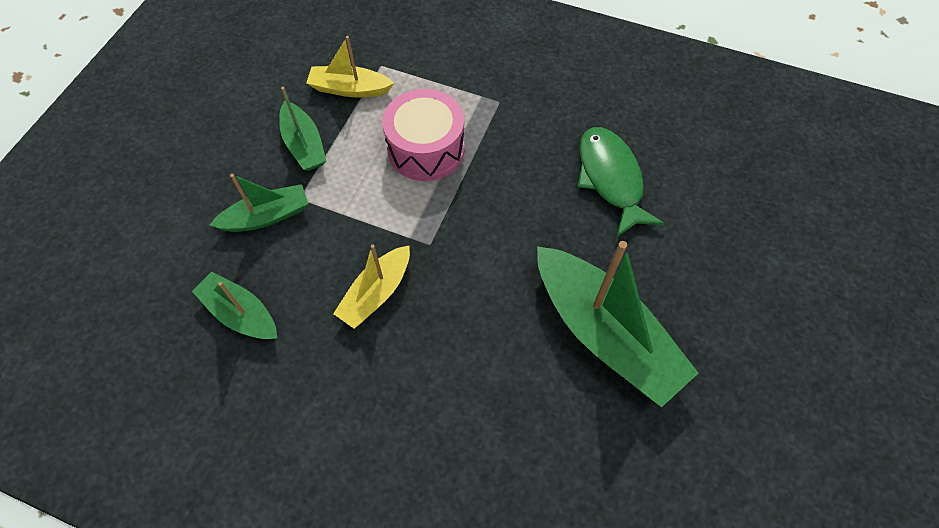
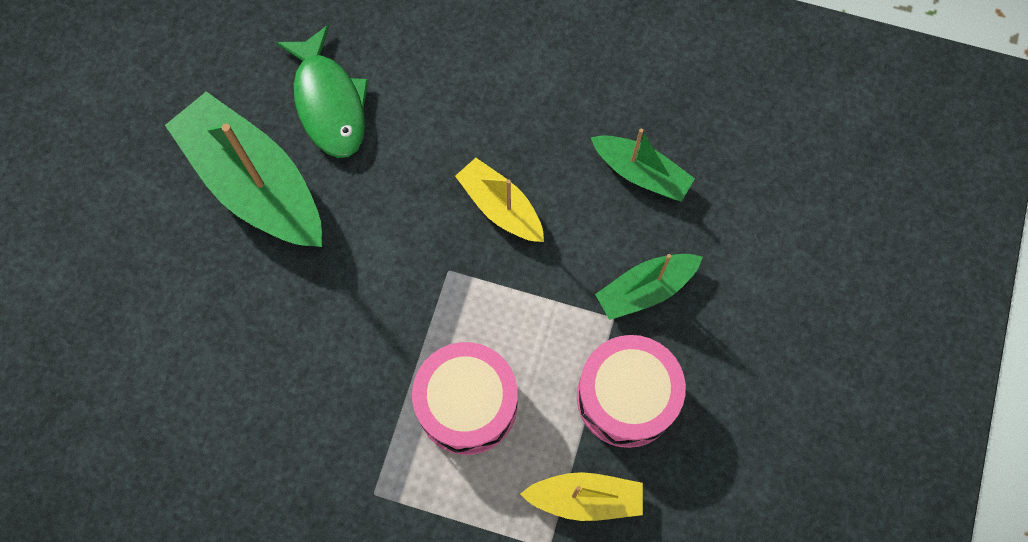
camera: 175 degrees right, 10 degrees up
(304, 145) = (626, 397): green boat -> pink drum
(376, 293) = (500, 207): yellow boat -> yellow boat turned 75 degrees counterclockwise
(610, 178) = (230, 379): green fish -> green fish (329, 103)

